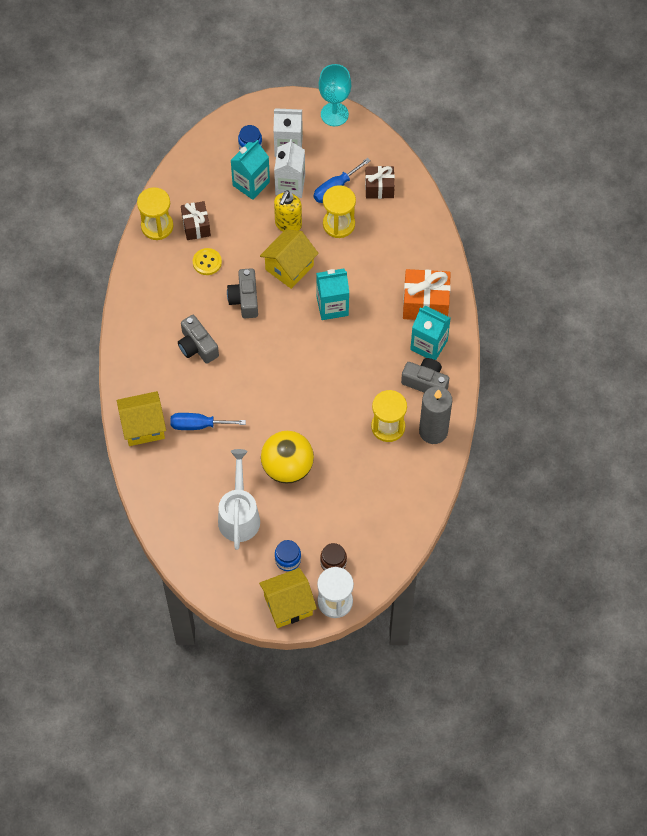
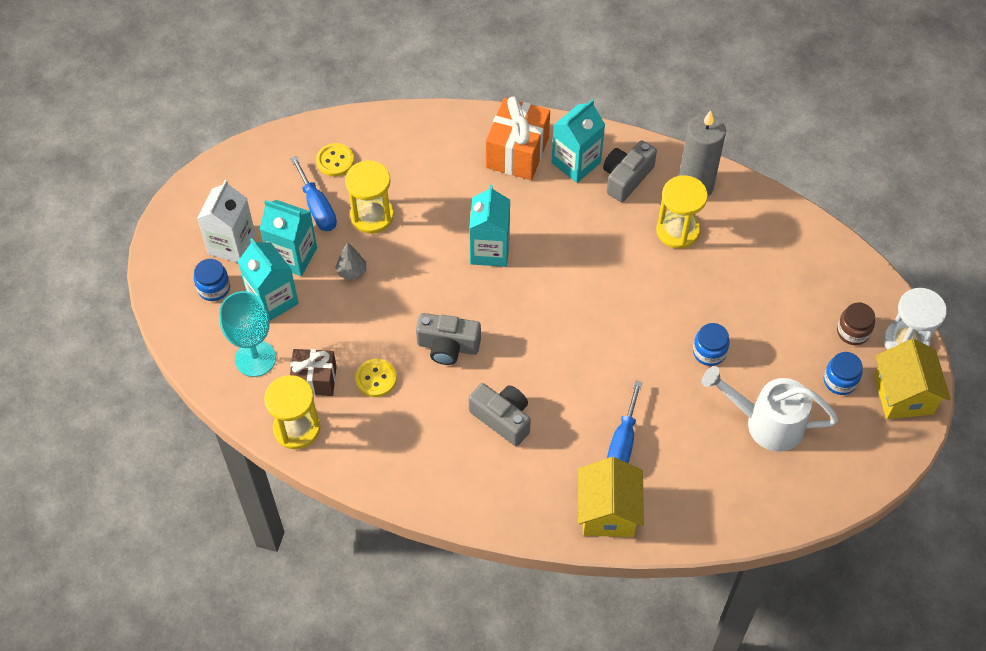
camera: 75 degrees left, 5 degrees down
(197, 346) = (502, 418): grey camera -> grey camera turned 120 degrees counterclockwise
(287, 467) = (709, 352): yellow ball -> blue jar
(288, 224) = (352, 271): yellow soap dispenser -> grey tree
(289, 267) = (417, 285): yellow house -> none
(290, 185) = (293, 256): white carton -> turquoise carton
(334, 114) = (205, 183): turquoise goblet -> turquoise goblet (255, 358)
(379, 188) = (335, 161): brown gift -> yellow button

